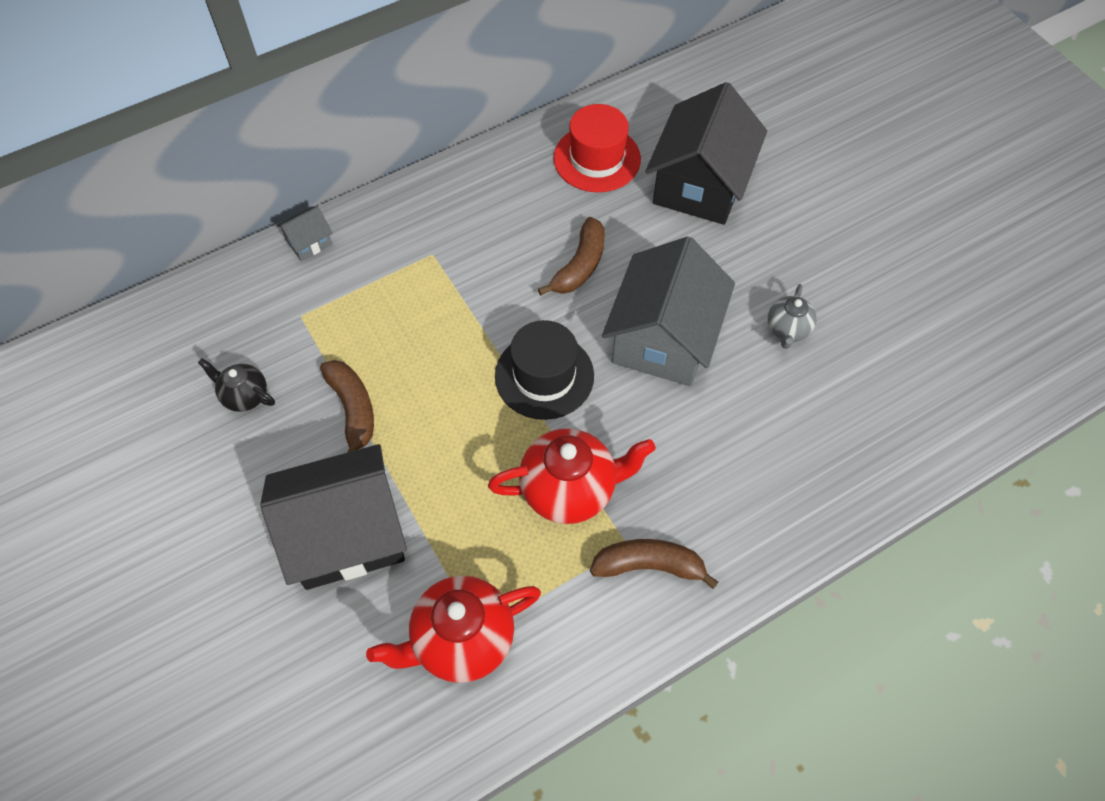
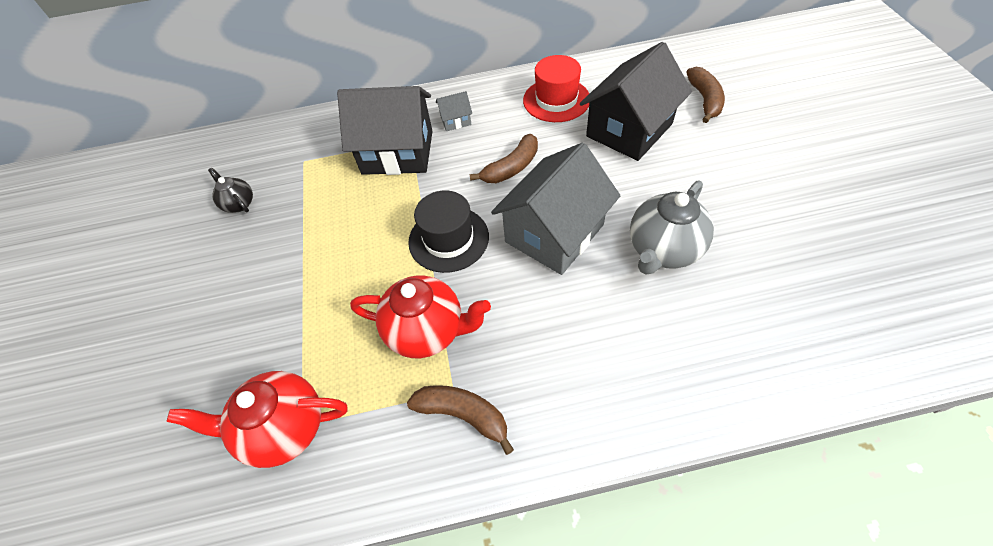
camera: 25 degrees right, 5 degrees down
(309, 242) = (334, 117): grey house -> grey house (455, 120)
(346, 534) = (248, 317): black house -> black house (397, 152)
(353, 410) = (302, 230): brown banana -> brown banana (704, 100)
(787, 330) = (663, 250): grey teapot -> grey teapot, size x1.83

